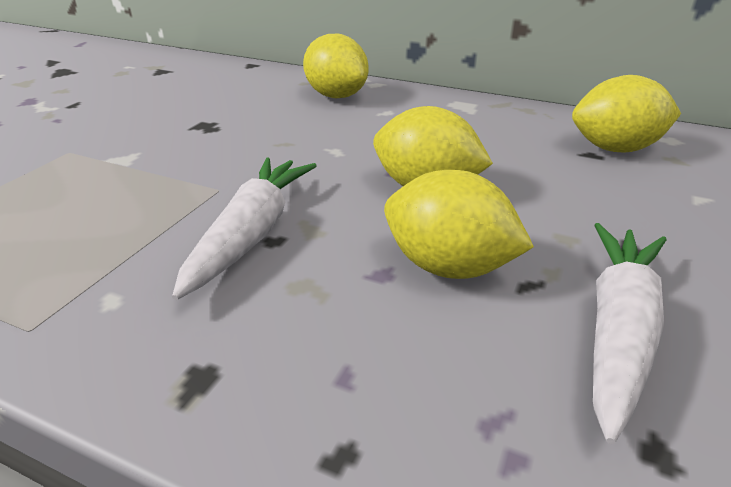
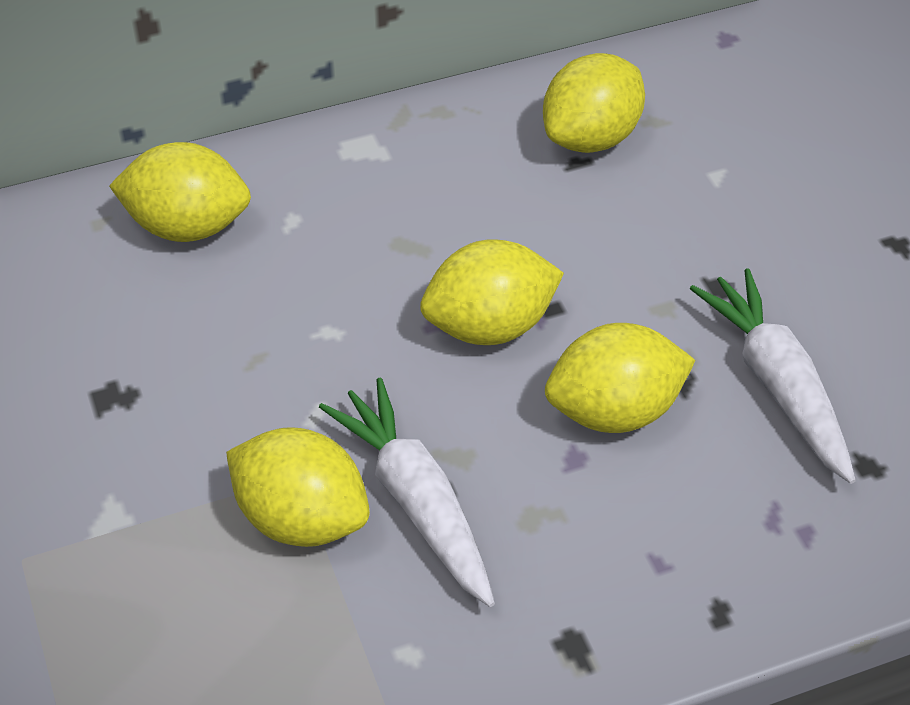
camera: 45 degrees left, 15 degrees up
(187, 205) = (301, 519): none -> yellow lemon

